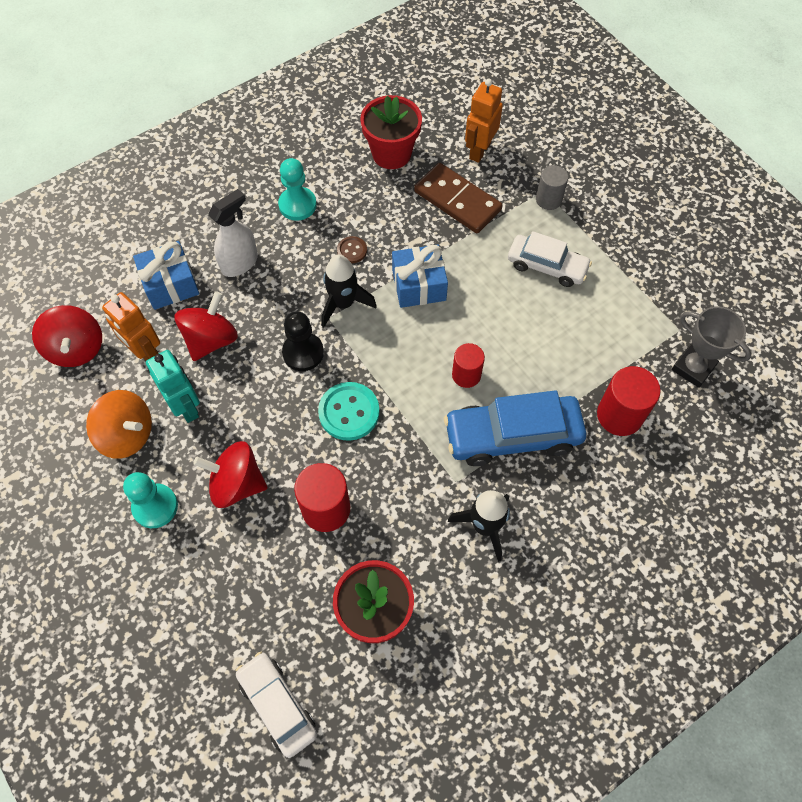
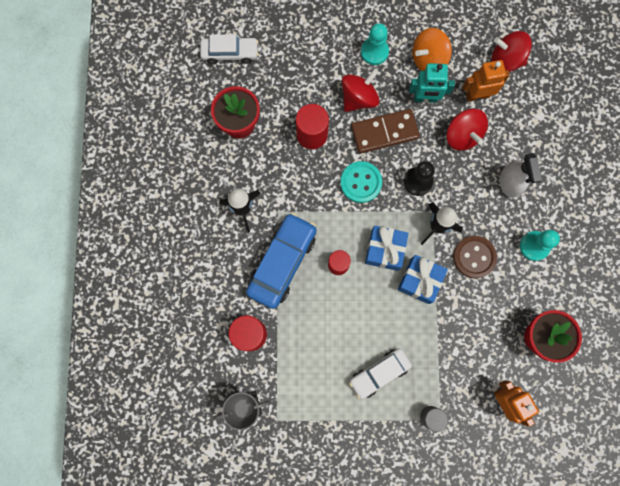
camera: 125 degrees right, 15 degrees up
(170, 284) = (519, 134): blue gift -> blue gift (384, 250)
(352, 250) = (474, 257): brown button -> brown button, size x1.84
(457, 201) = (470, 353): brown domino -> brown domino (384, 132)

